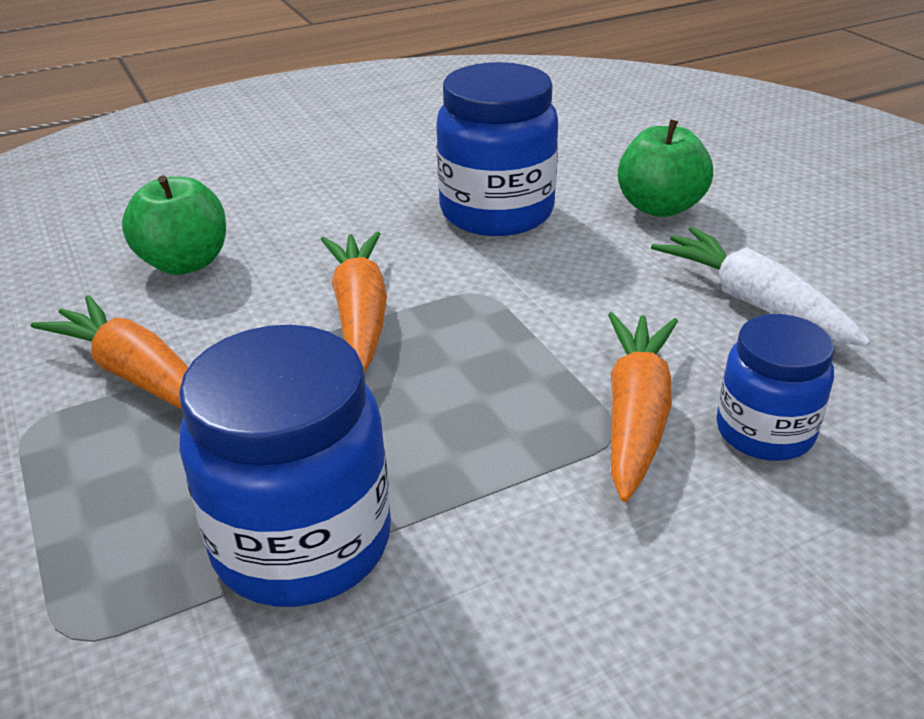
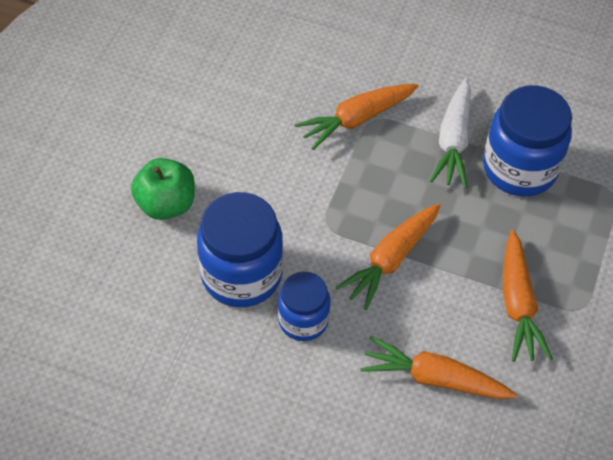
camera: 135 degrees left, 20 degrees up
(185, 263) = (434, 378): green apple -> orange carrot
(754, 302) = (234, 121): white carrot -> white carrot (453, 141)
(764, 432) = (327, 79): blue jar -> blue jar (303, 320)

